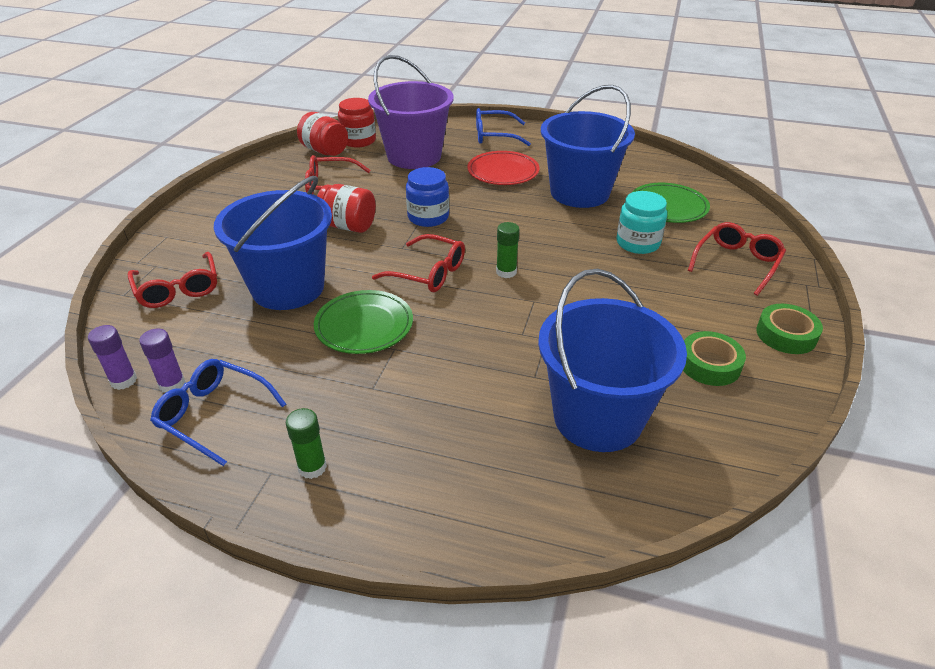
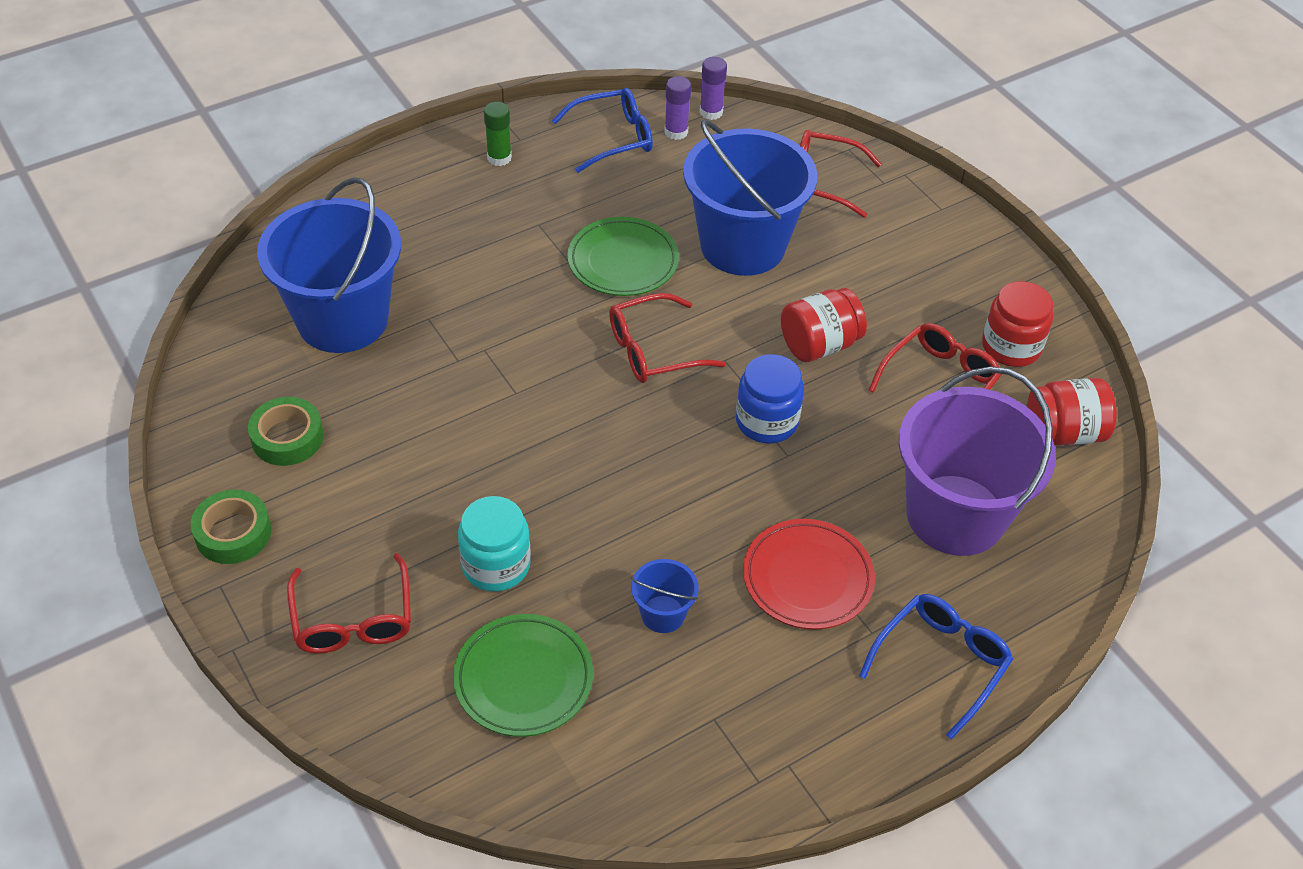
camera: 130 degrees right, 10 degrees up
(358, 141) = (1070, 487): red jar -> red jar (1011, 347)
(506, 272) = (584, 408): green glue stick -> none
(579, 193) = (663, 614): blue bucket -> blue bucket, size x0.42

